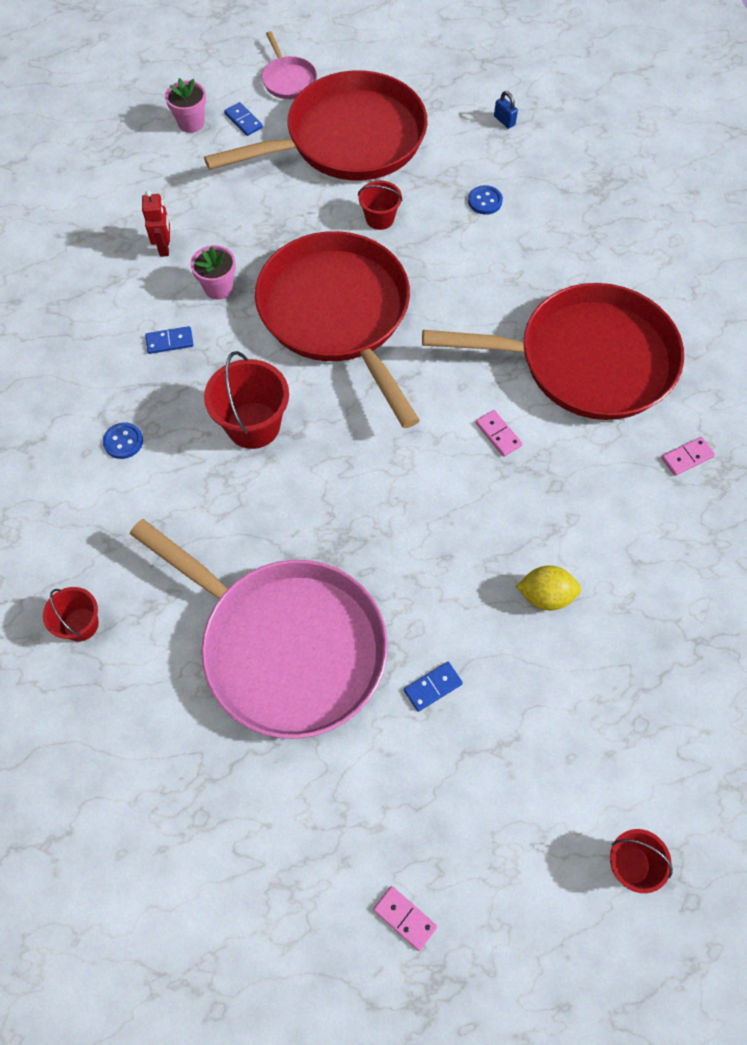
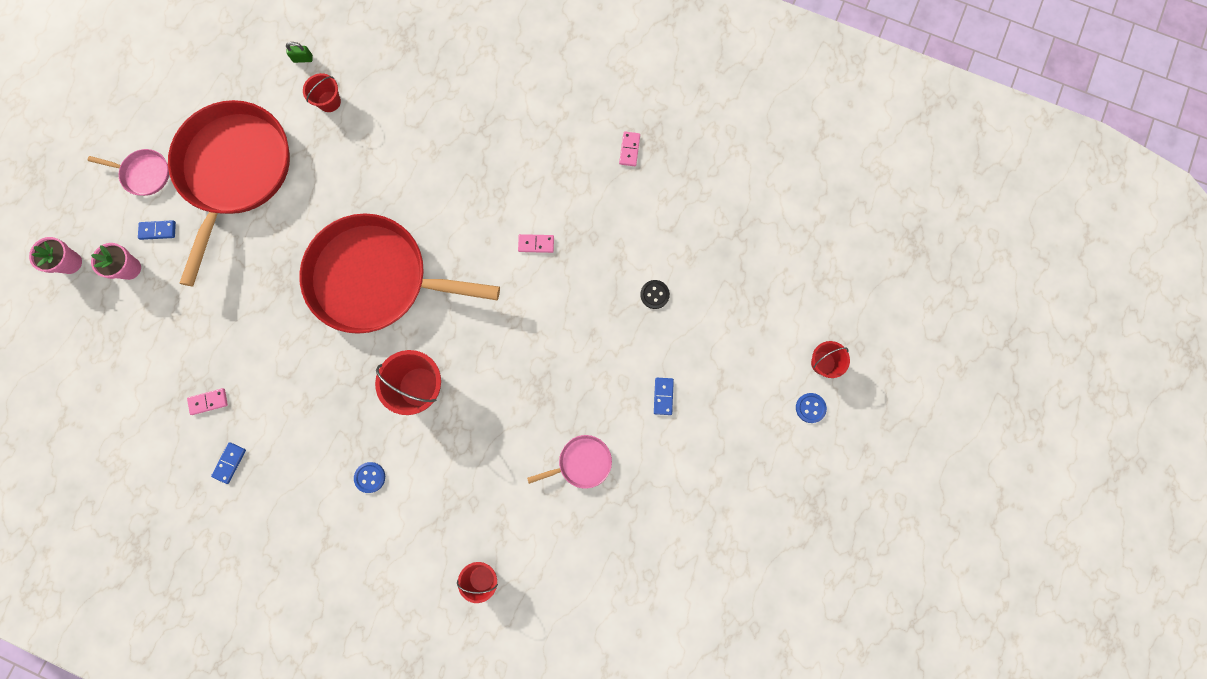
camera: 55 degrees left, 15 degrees up
(164, 247) = (231, 356): red robot -> none
(170, 341) = (314, 401): blue domino -> blue domino (229, 463)
(218, 288) = (294, 341): pink flower pot -> pink flower pot (70, 262)
(286, 646) = (582, 462): pink pan -> pink pan, size x0.41
(379, 218) = (320, 198): red bucket -> red bucket (329, 101)
(405, 918) = (773, 498): pink domino -> pink domino (208, 401)
(485, 201) = (360, 122): blue button -> blue button (810, 408)
(504, 121) = (303, 59): blue padlock -> green padlock
(545, 595) = (654, 294): yellow lemon -> black button
(587, 360) = (525, 153): red pan -> none

